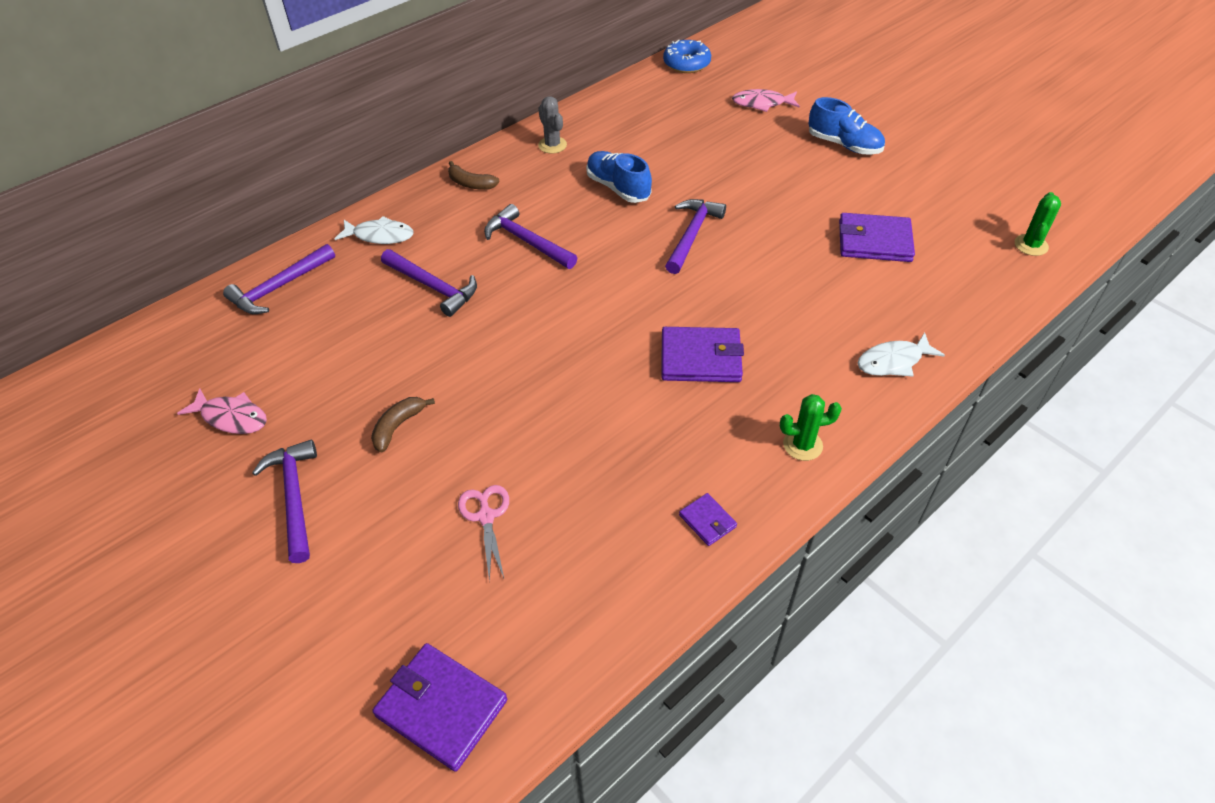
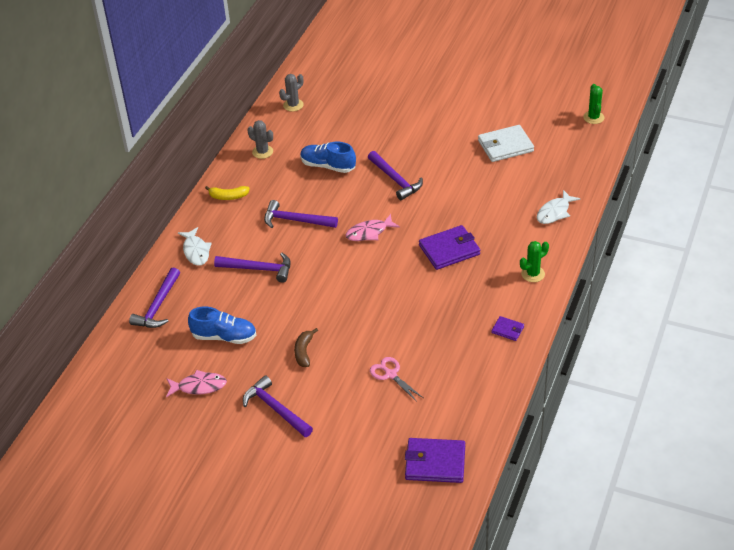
camera: 25 degrees left, 5 degrees down
(380, 235) = (196, 251): white fish -> white fish turned 90 degrees clockwise
(471, 184) = (228, 196): brown banana -> yellow banana
(630, 104) = (293, 105): none -> grey cactus
(686, 63) = (311, 62): blue donut -> none
(692, 235) = (395, 180): purple hammer -> purple hammer turned 150 degrees clockwise
(762, 103) = (381, 76): pink fish -> pink fish (369, 232)
(844, 145) = (451, 89): blue shoe -> blue shoe (224, 337)
(874, 241) = (505, 146): purple wallet -> white wallet

